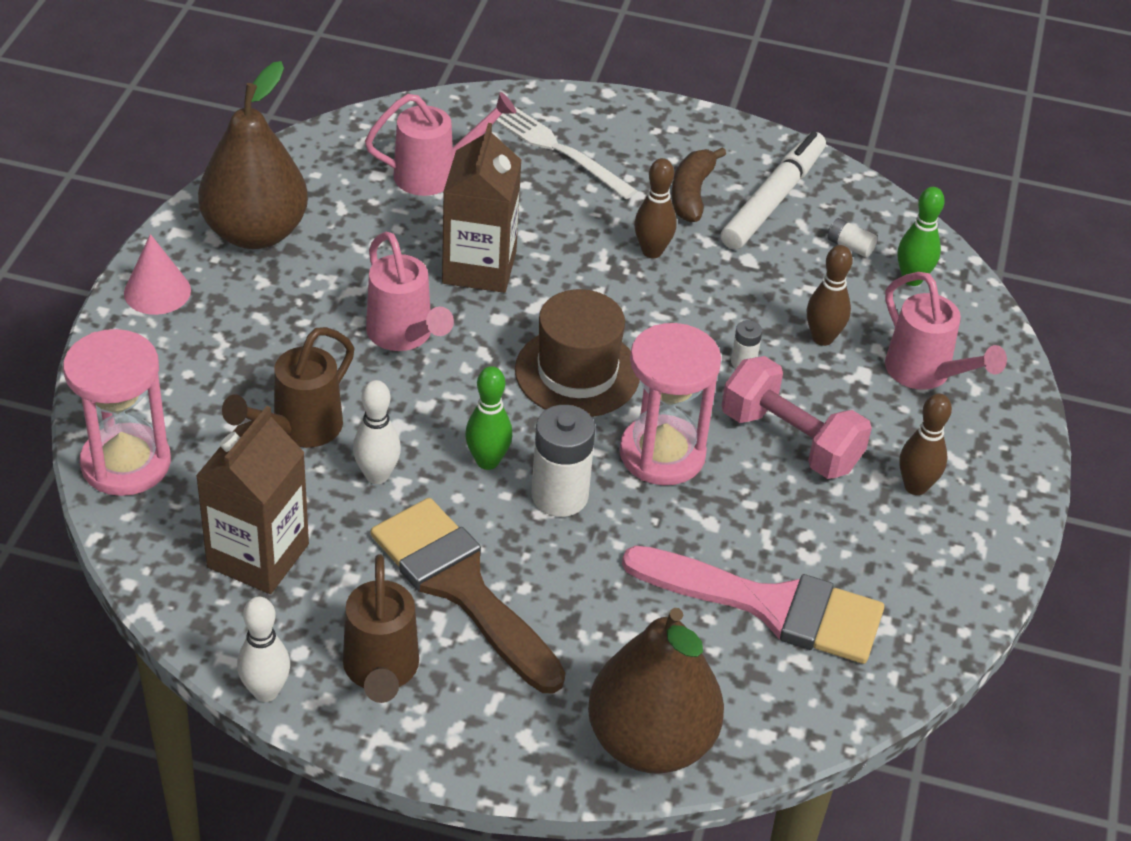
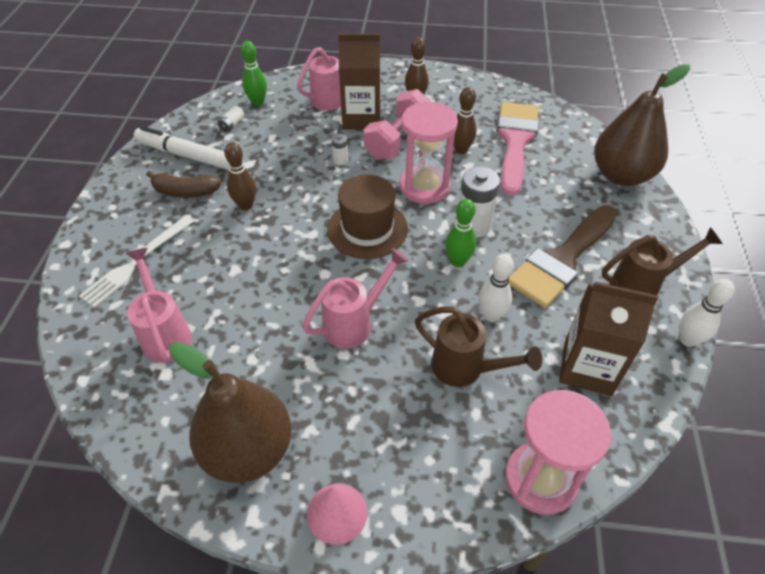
camera: 95 degrees left, 5 degrees up
(479, 267) = (273, 291): brown carton -> brown carton (361, 118)
(822, 338) = (313, 132): brown bowling pin -> brown bowling pin (461, 150)

